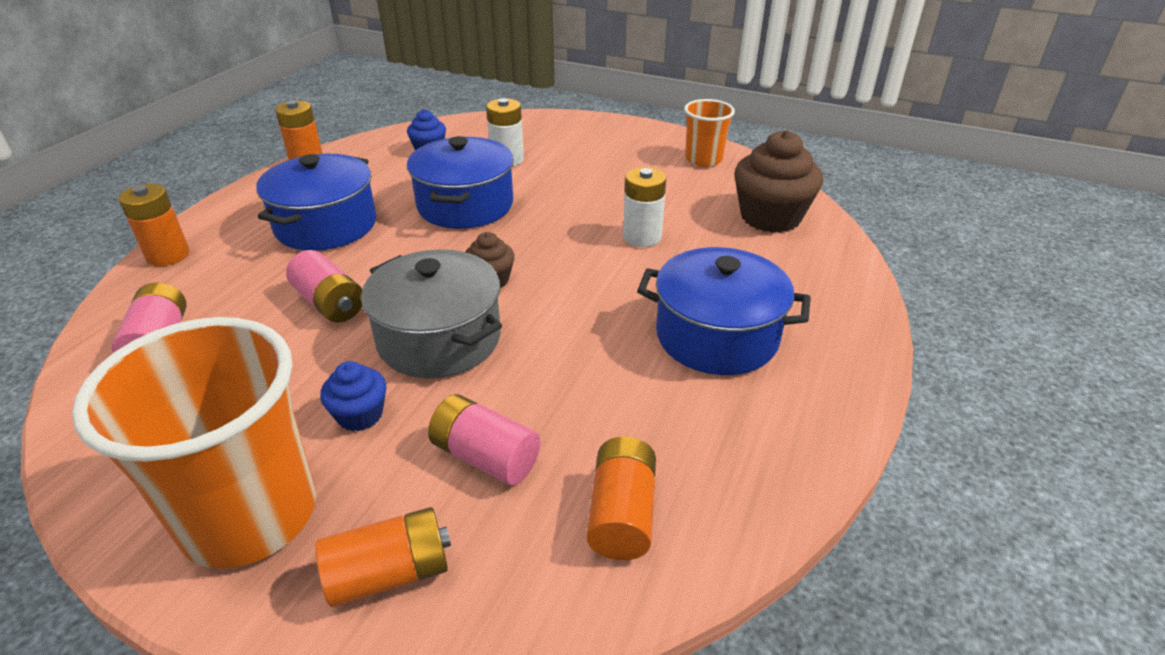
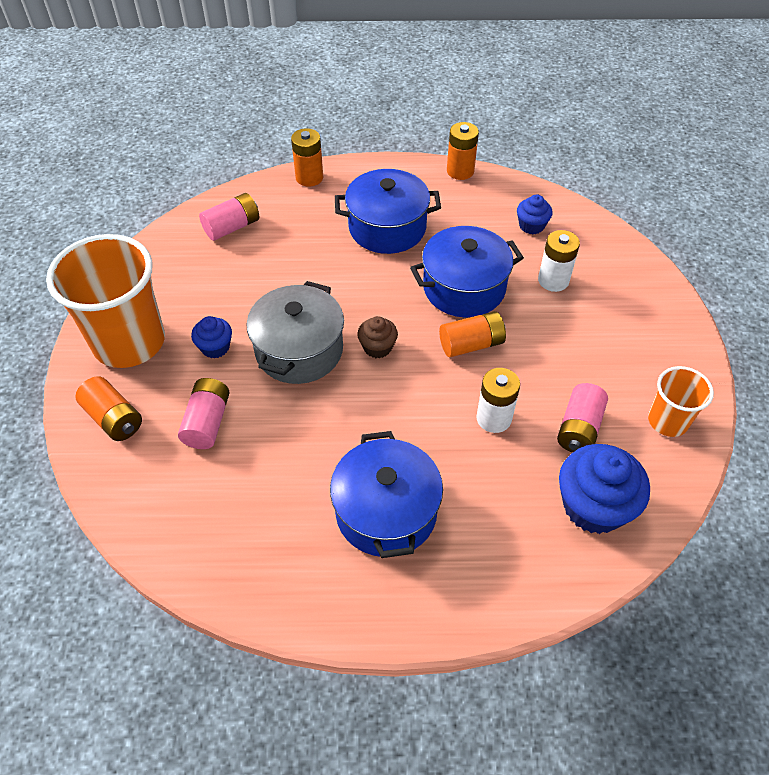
camera: 65 degrees right, 15 degrees up
(329, 303) = (305, 278): pink battery -> pink battery (579, 428)
(622, 514) = (189, 509): orange battery -> orange battery (471, 344)
(770, 217) = (593, 506): brown cupcake -> blue cupcake

